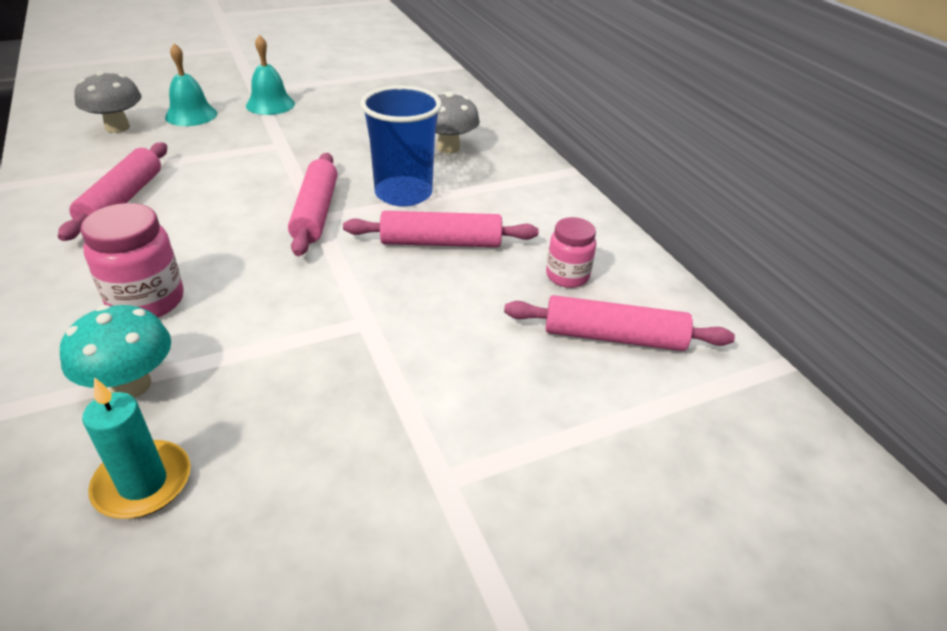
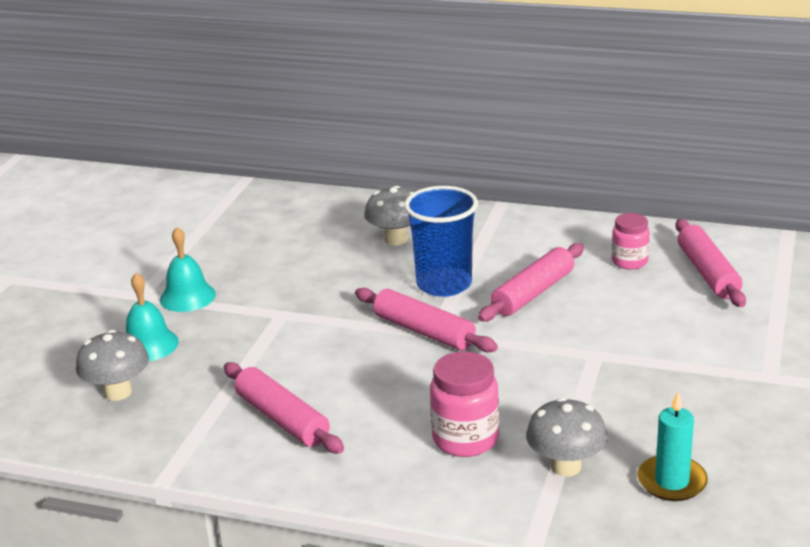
camera: 45 degrees left, 10 degrees down
(131, 385) = (566, 466): turquoise mushroom -> grey mushroom
(613, 337) = (708, 273): pink rolling pin -> pink rolling pin turned 60 degrees counterclockwise

